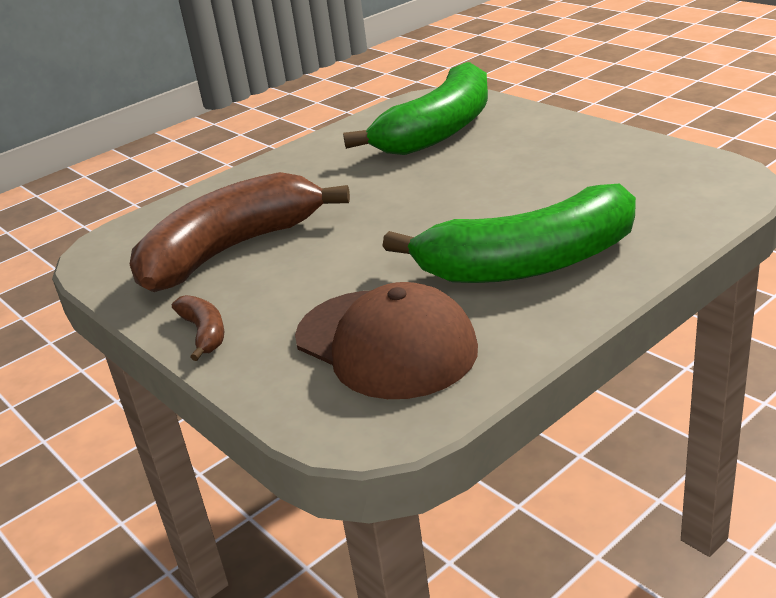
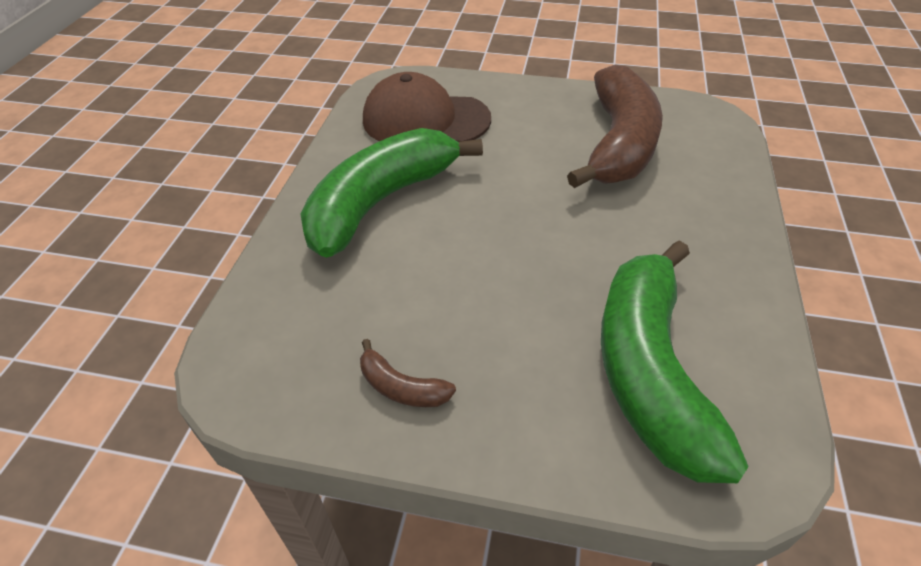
camera: 140 degrees right, 15 degrees up
(204, 333) = (541, 93): brown banana -> brown banana (401, 387)

